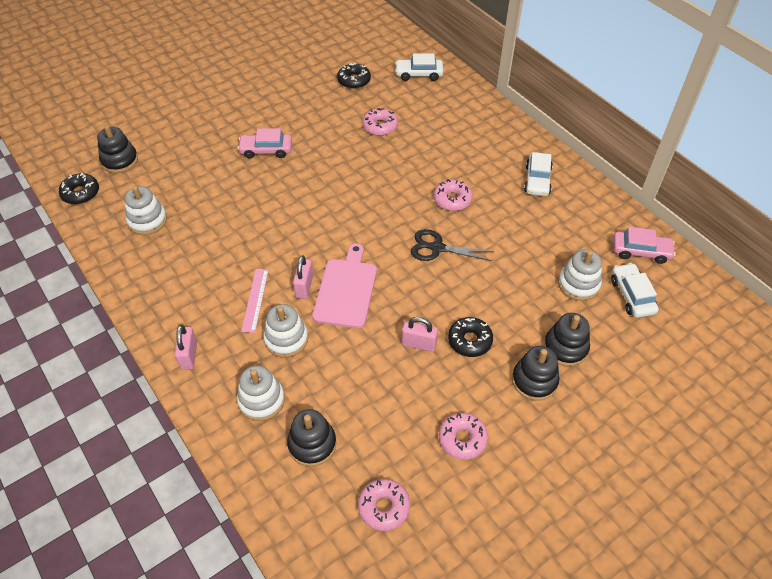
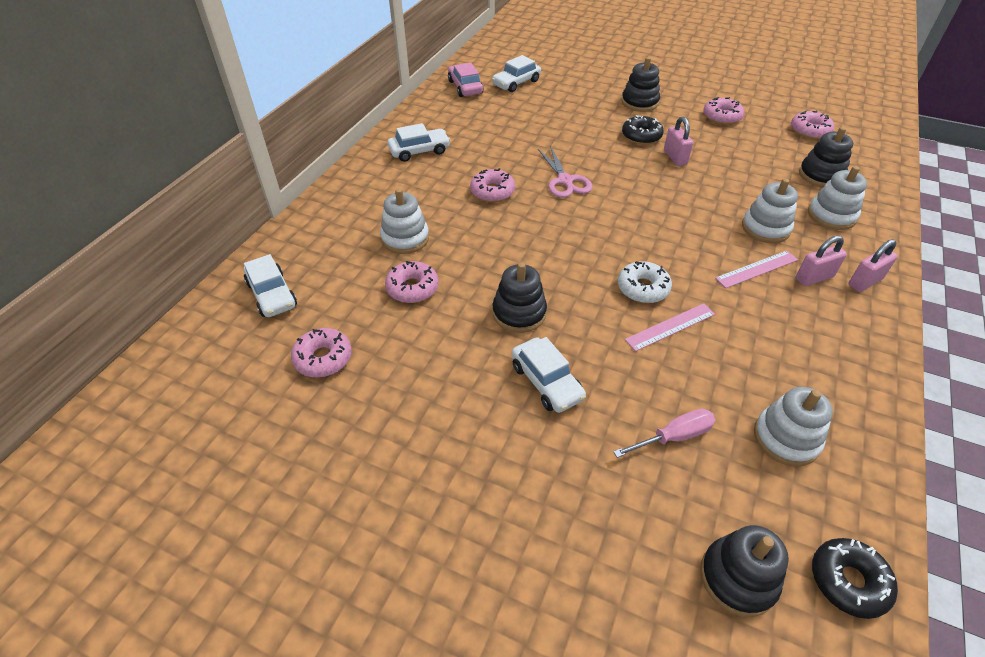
camera: 120 degrees left, 5 degrees down
(192, 179) = (673, 437): none -> pink screwdriver
(253, 221) = (670, 327): none -> pink ruler
(266, 150) = (546, 382): pink car -> white car
(292, 226) = (643, 288): none -> white donut
(304, 286) = (702, 243): pink padlock -> pink padlock (814, 278)
(346, 290) = (673, 215): pink cutting board -> none
(354, 80) = (323, 358): black donut -> pink donut
(437, 248) = (565, 180): black scissors -> pink scissors
(565, 347) = (596, 97): black stacking toy -> black stacking toy (519, 313)
(578, 284) = (529, 105): white stacking toy -> white stacking toy (405, 238)

